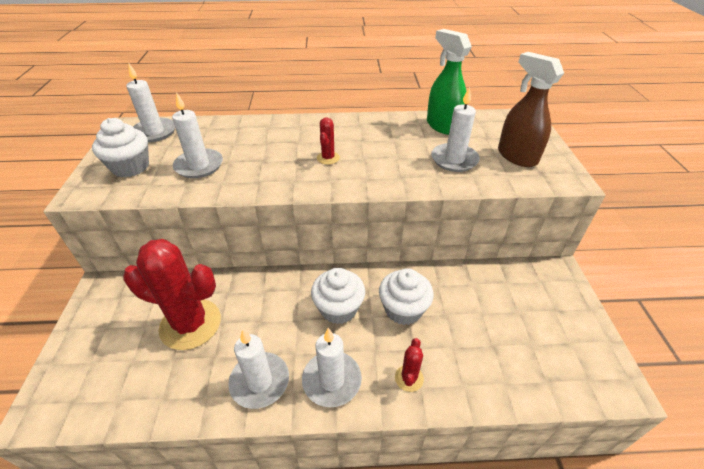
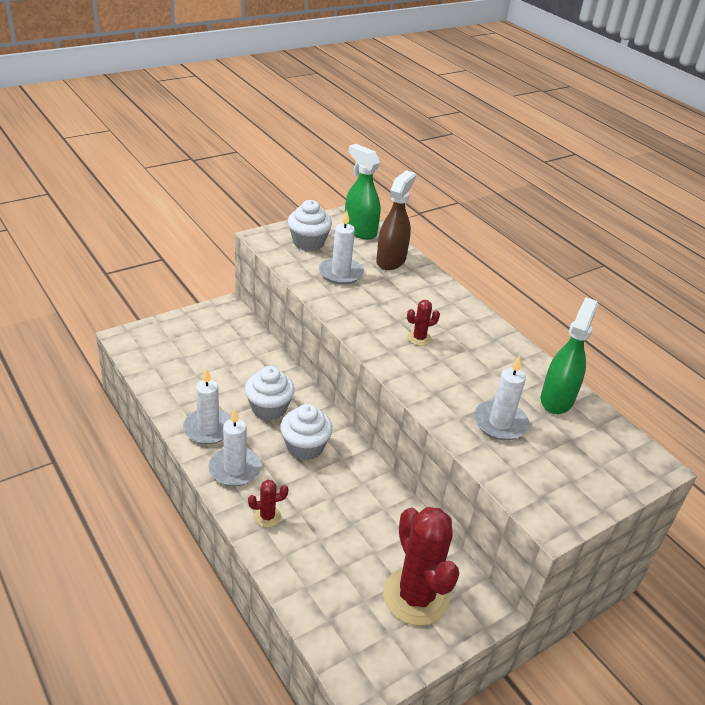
camera: 55 degrees right, 5 degrees down
(154, 132) = (360, 231): white candle -> green spray bottle
(190, 324) = (230, 369): red cactus -> red cactus (416, 596)
(403, 309) = (335, 491): white cupcake -> white cupcake (269, 408)
(516, 156) = (556, 471): brown spray bottle -> brown spray bottle (391, 260)

